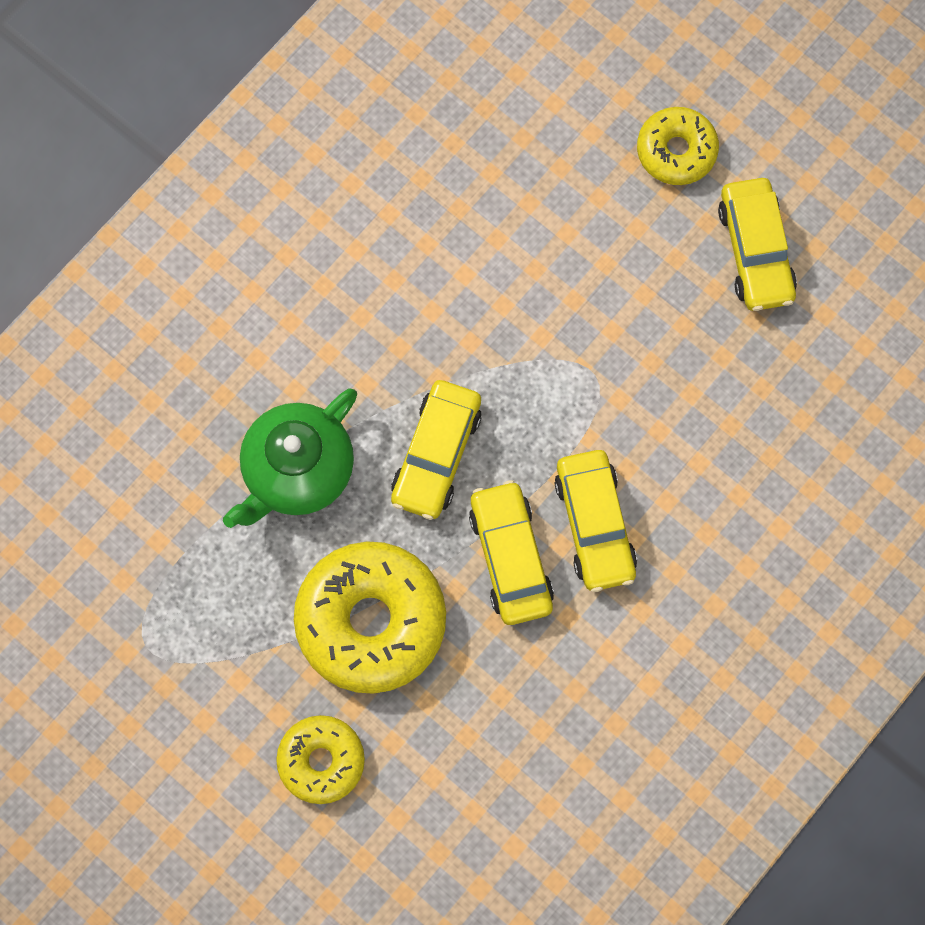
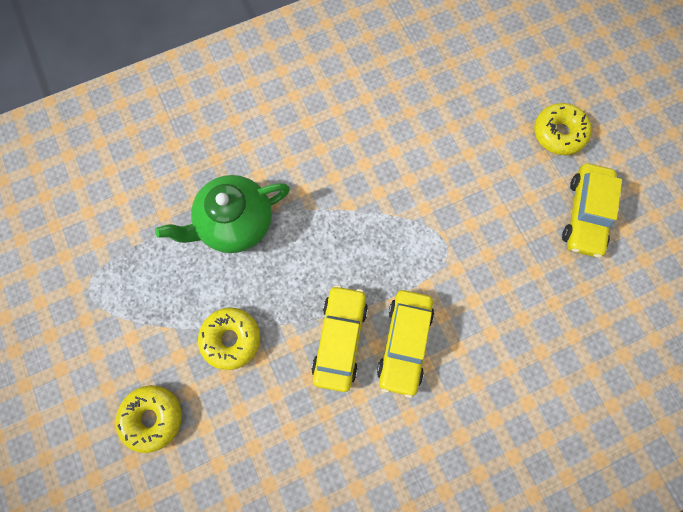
camera: 25 degrees right, 0 degrees up
(371, 621) = (231, 339): yellow donut -> yellow donut, size x0.57
(436, 454) = (324, 251): yellow car -> none

